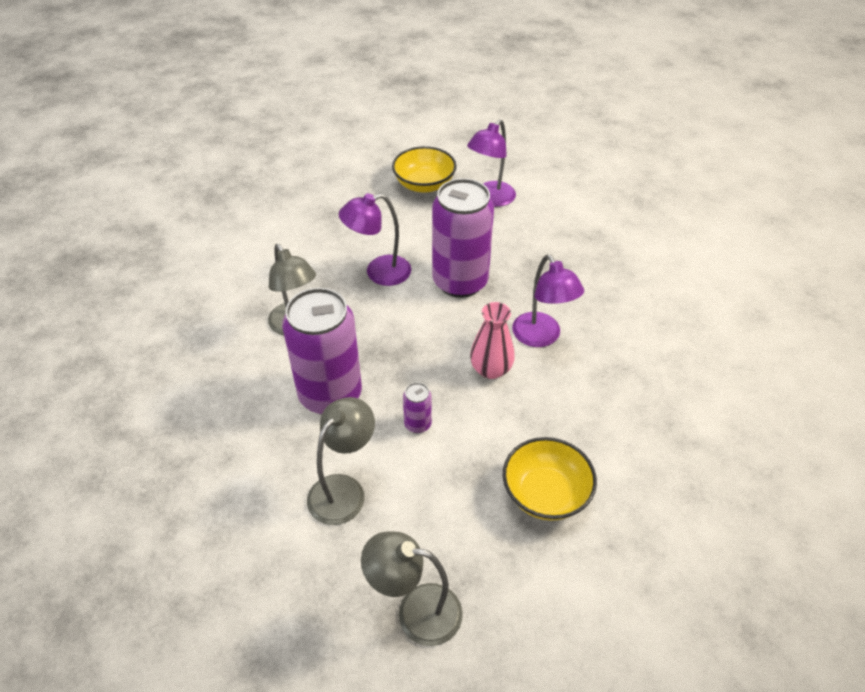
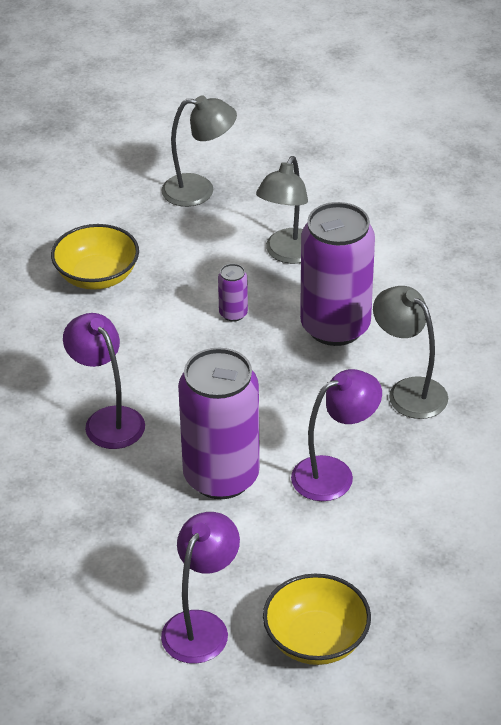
camera: 170 degrees right, 5 degrees down
(491, 369) = (164, 376): pink vase -> none

